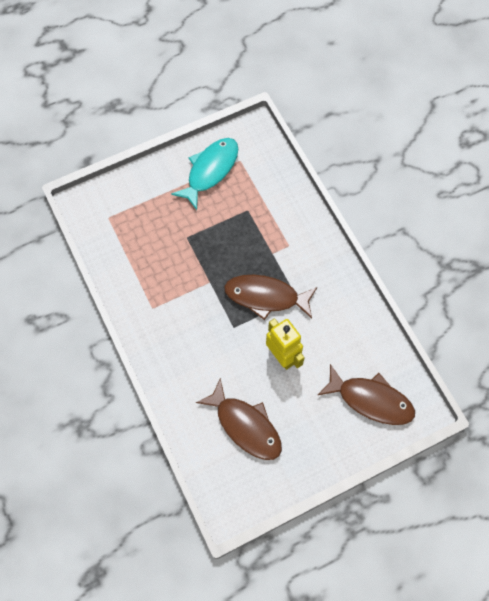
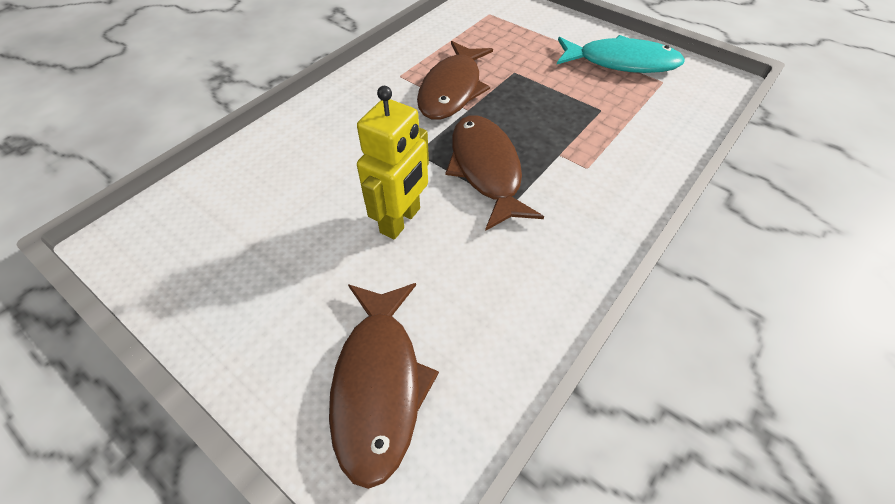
camera: 65 degrees right, 15 degrees down
(245, 425) = (264, 215): brown fish -> brown fish (452, 90)

